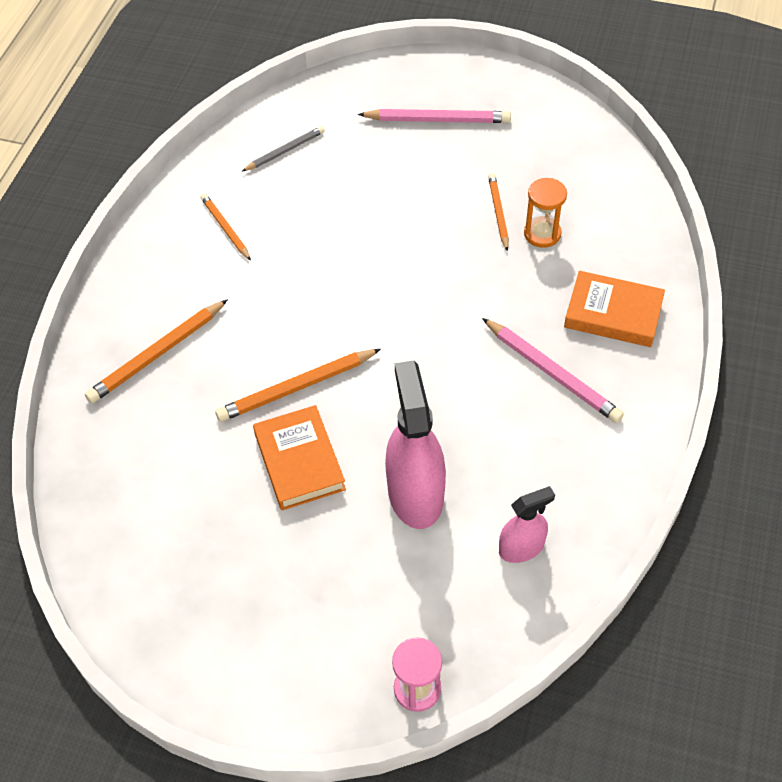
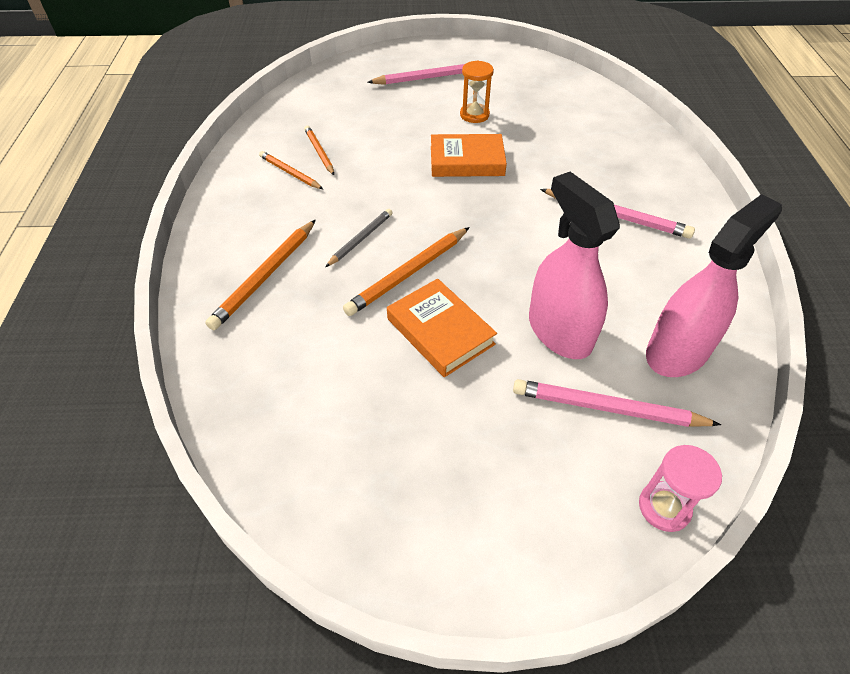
camera: 20 degrees left, 5 degrees down
(285, 151) = (318, 115): grey pencil -> grey pencil (361, 239)
(418, 584) = (607, 407): none -> pink pencil
(498, 213) = (509, 123): orange pencil -> orange pencil (319, 152)
(521, 547) = (677, 351): pink spray bottle -> pink spray bottle, size x1.78
(542, 234) = (550, 129): orange hourglass -> orange hourglass (474, 115)
(613, 313) = (636, 168): orange book -> orange book (467, 161)

